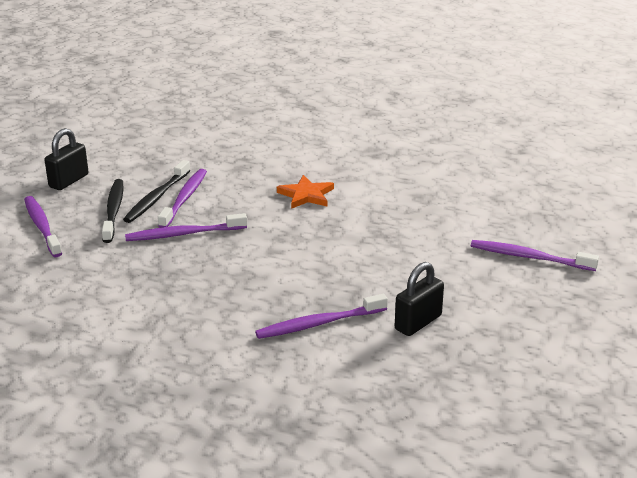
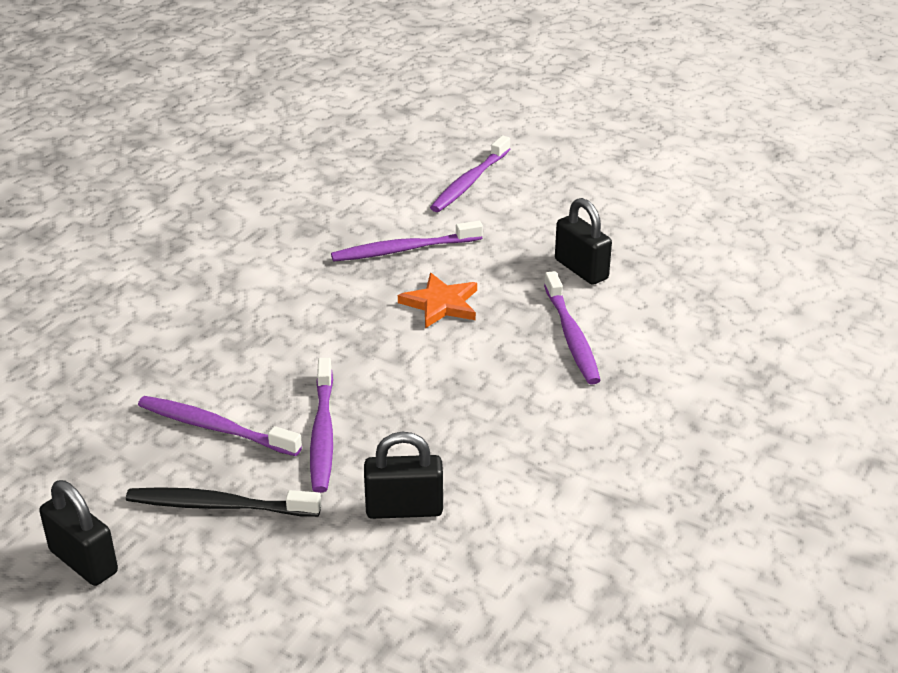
camera: 80 degrees left, 5 degrees up
(42, 226) = (236, 592): purple toothbrush -> purple toothbrush (403, 250)
(112, 271) = (404, 509): none -> black padlock
(156, 198) = (197, 457): black toothbrush -> none
(306, 195) = (259, 314): orange star -> orange star (441, 304)

